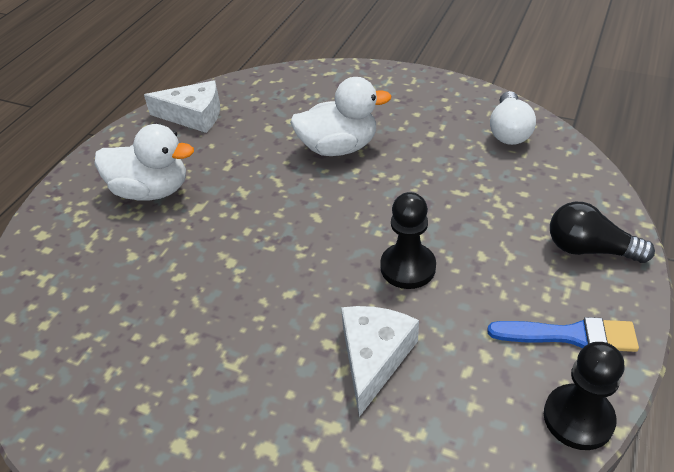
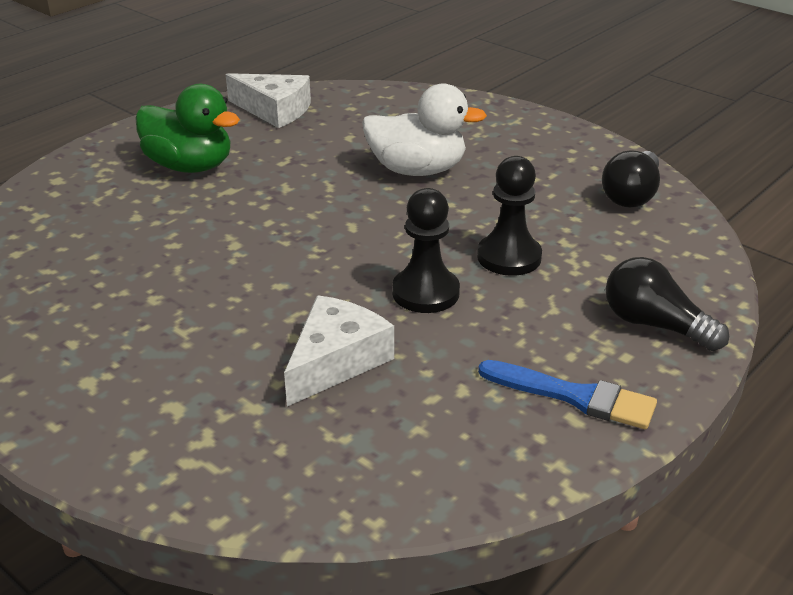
camera: 15 degrees right, 10 degrees down
(152, 191) = (190, 166): white duck -> green duck
(509, 131) = (631, 195): white light bulb -> black light bulb
(578, 418) = (533, 470): black pawn -> black pawn (509, 257)

